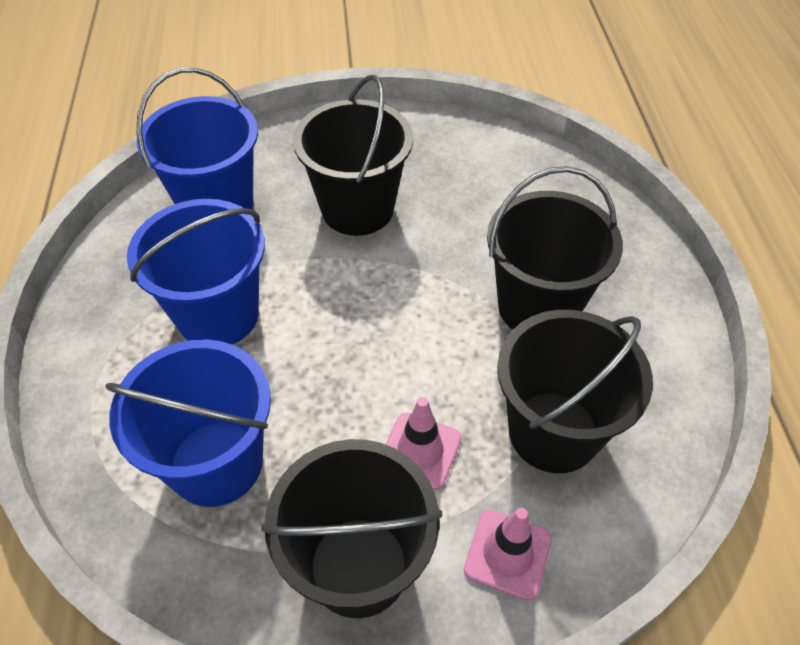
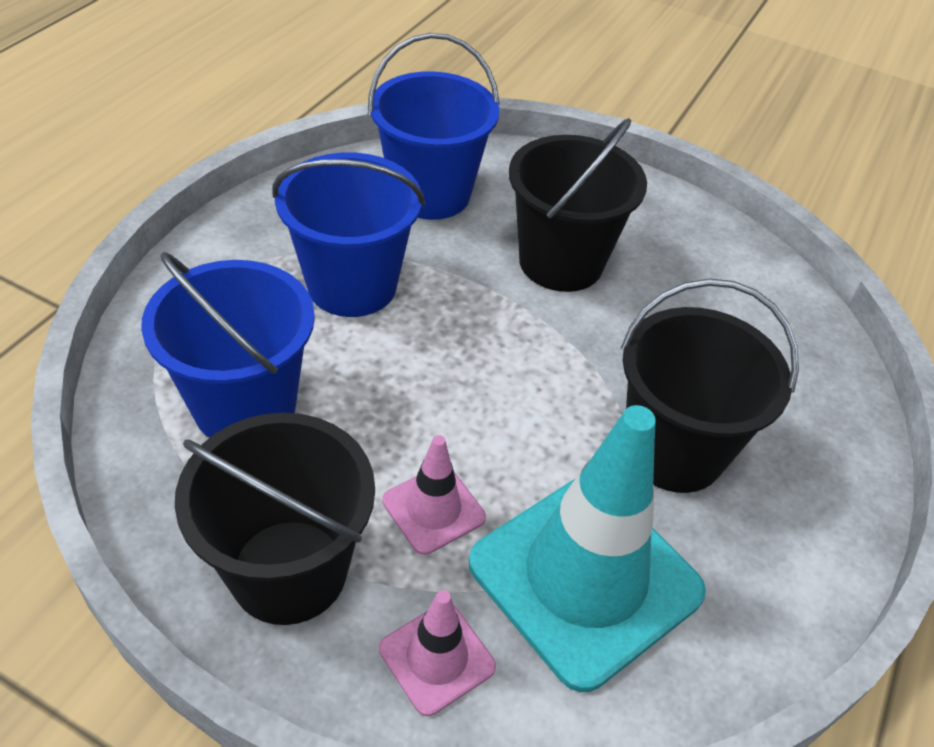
camera: 30 degrees right, 5 degrees down
(553, 432) = (585, 577): black bucket -> turquoise traffic cone

